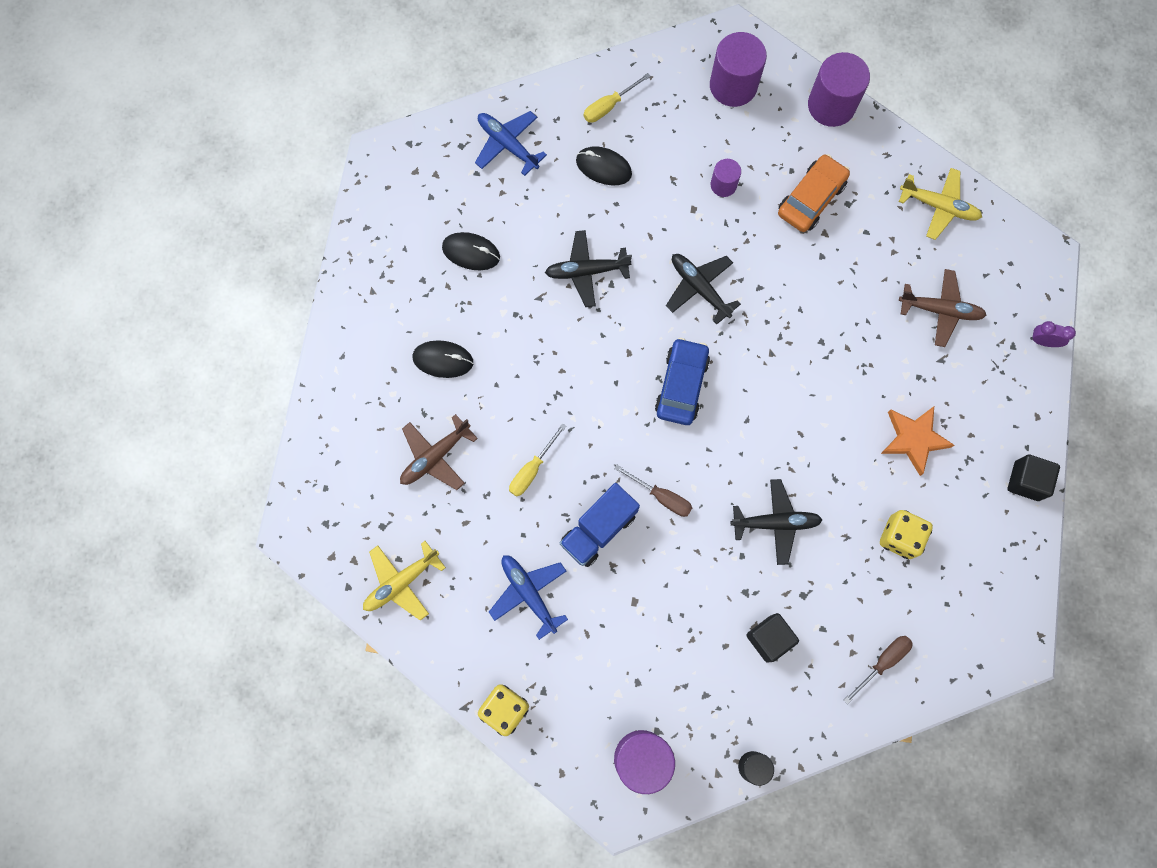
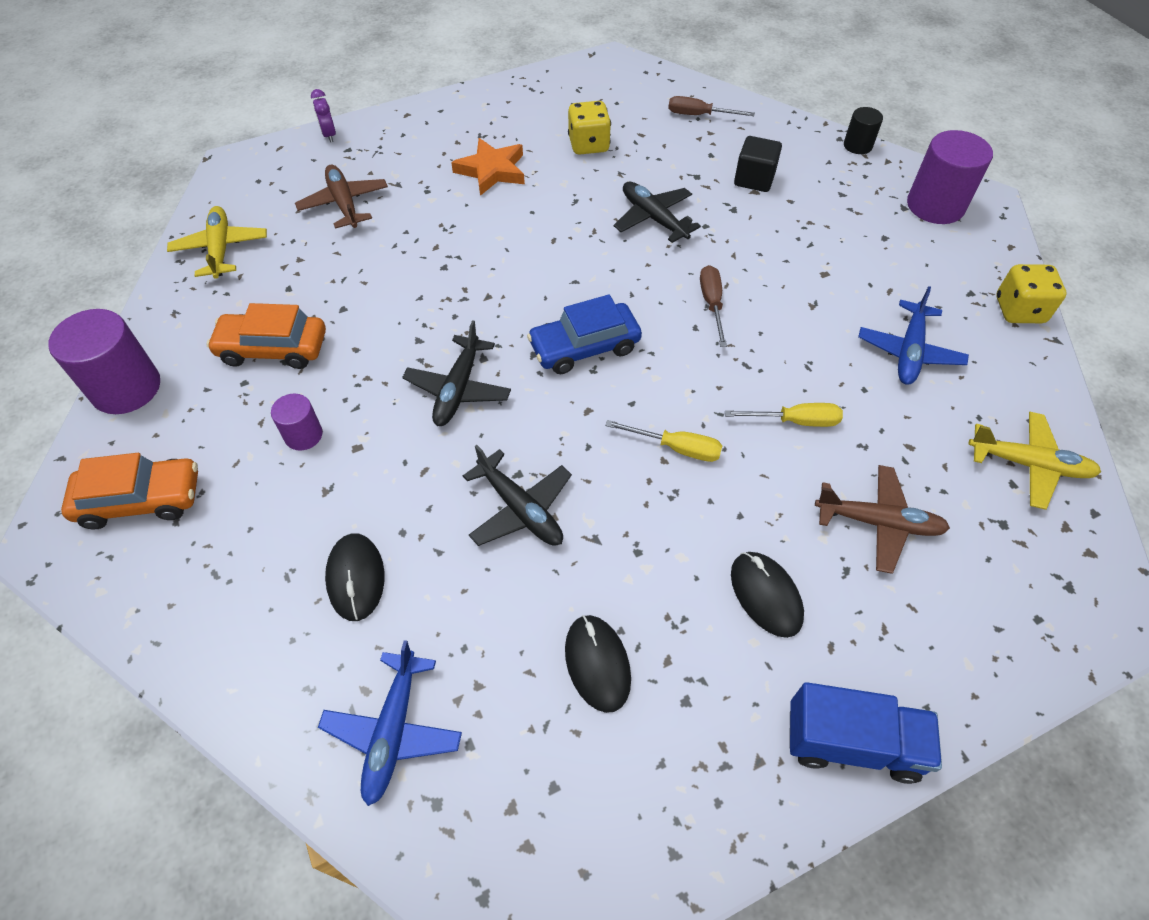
camera: 125 degrees left, 20 degrees down
(598, 529) = (792, 333): blue truck -> blue truck (852, 742)
(609, 106) = (249, 630): yellow screwdriver -> yellow screwdriver (676, 448)
(733, 86) = (141, 500): purple cylinder -> orange car
(1026, 481) = (471, 100): black cube -> none

